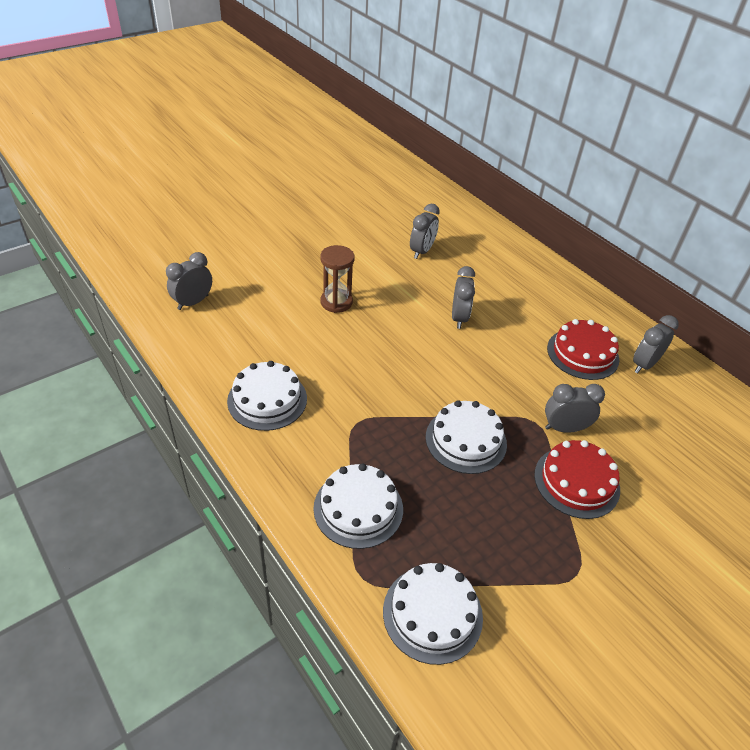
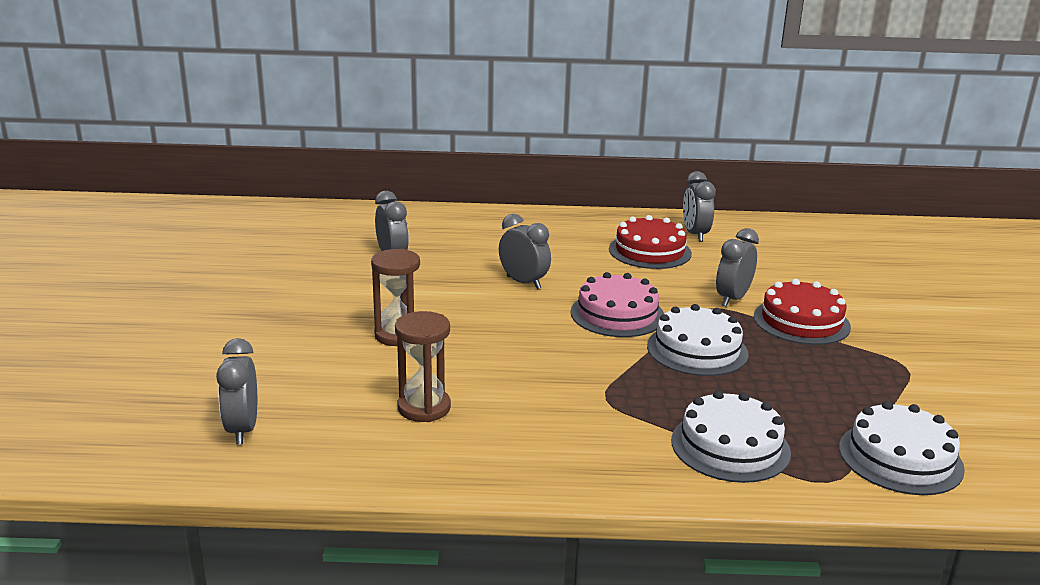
camera: 50 degrees left, 20 degrees down
(267, 399) = (500, 441): white cake -> none
(272, 352) = (424, 408): none -> brown hourglass
(469, 379) = (617, 314): none -> pink cake

